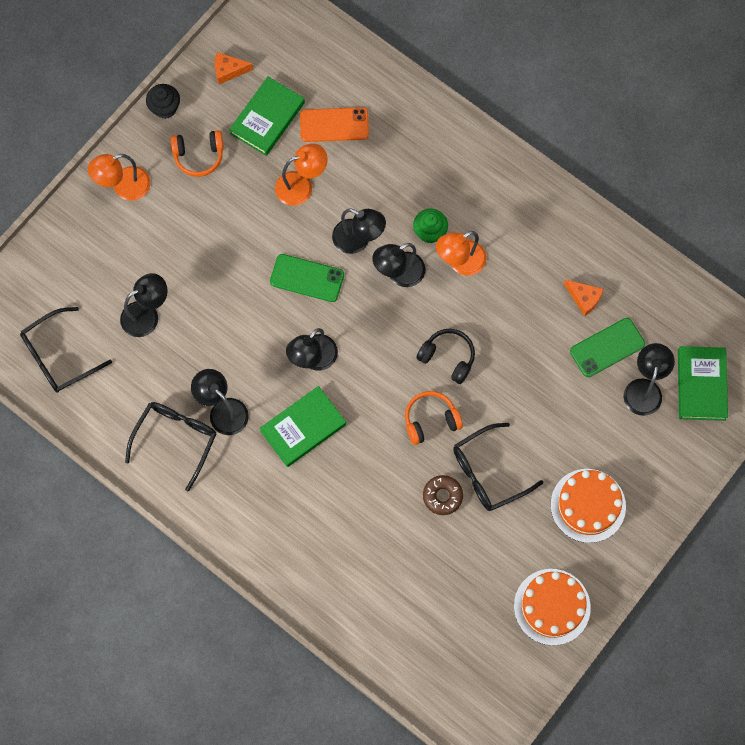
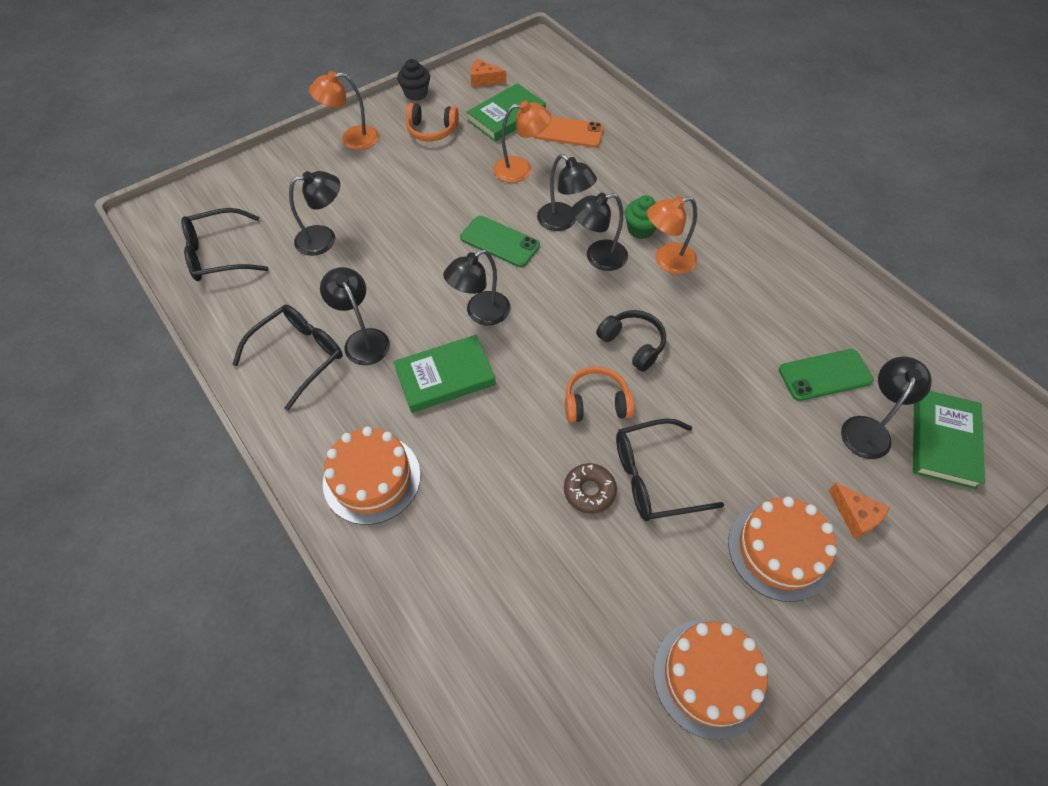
camera: 15 degrees right, 15 degrees down
(276, 529) = (372, 478): none -> orange cake
(584, 298) = (802, 321): orange cheese -> orange cheese (855, 516)

